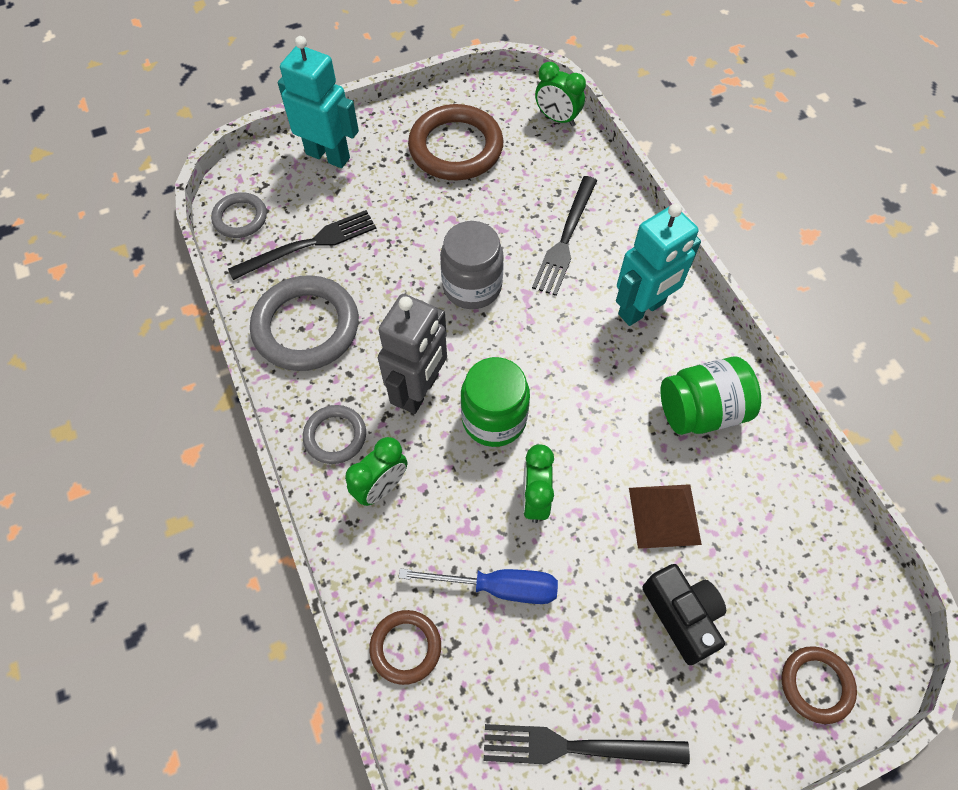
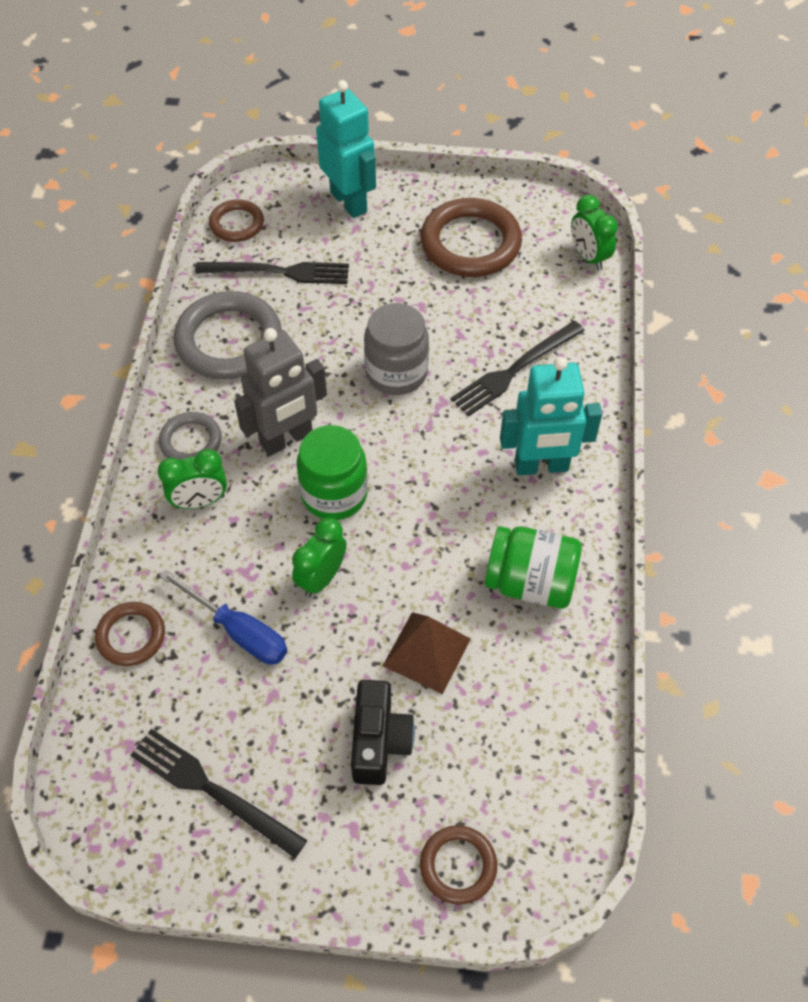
camera: 30 degrees right, 5 degrees down
(240, 218) = (237, 224): grey ring -> brown ring

